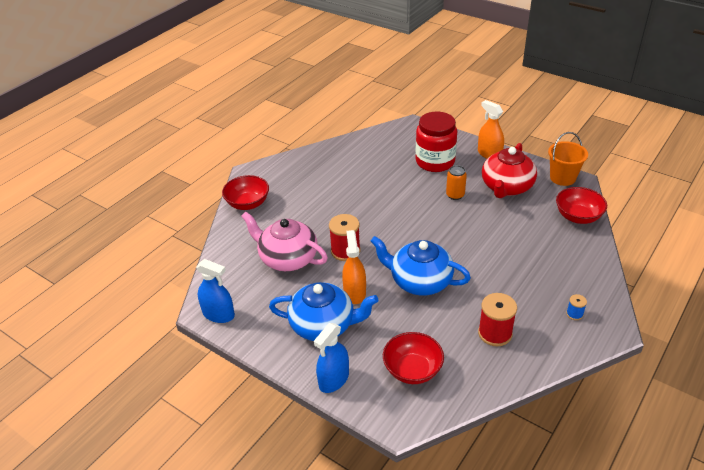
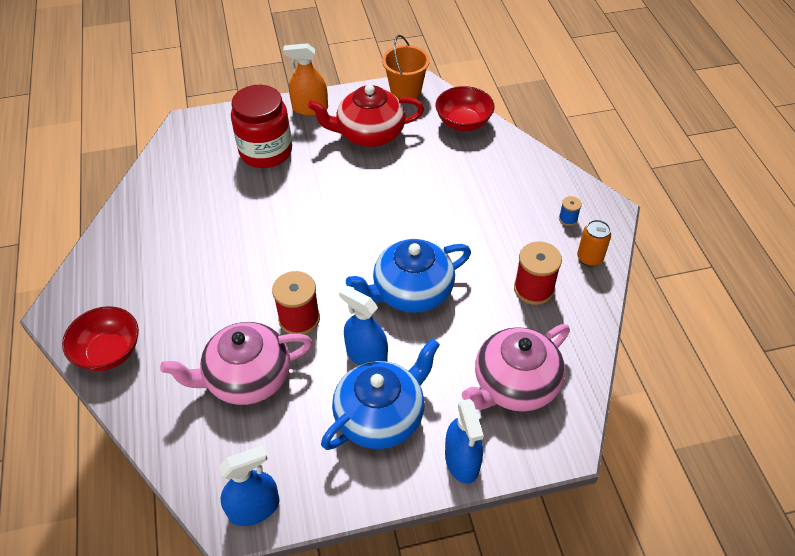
camera: 50 degrees left, 10 degrees up
(354, 292) = (366, 355): orange spray bottle -> blue spray bottle
(412, 370) = (514, 384): red bowl -> pink teapot
(455, 195) = (331, 175): orange can -> orange can (589, 258)
(506, 187) = (369, 134): red teapot -> red teapot turned 105 degrees clockwise

